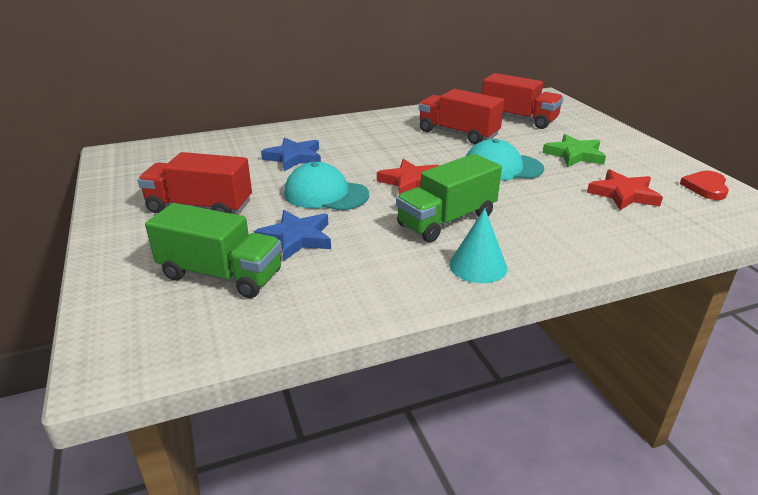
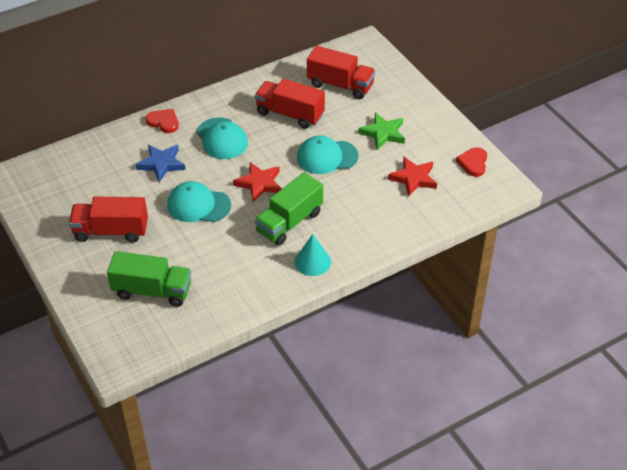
camera: 10 degrees left, 15 degrees up
(296, 238) = (190, 253): blue star -> none
(310, 129) = (163, 122): none -> red heart
(373, 145) = (222, 139): none -> turquoise cap

